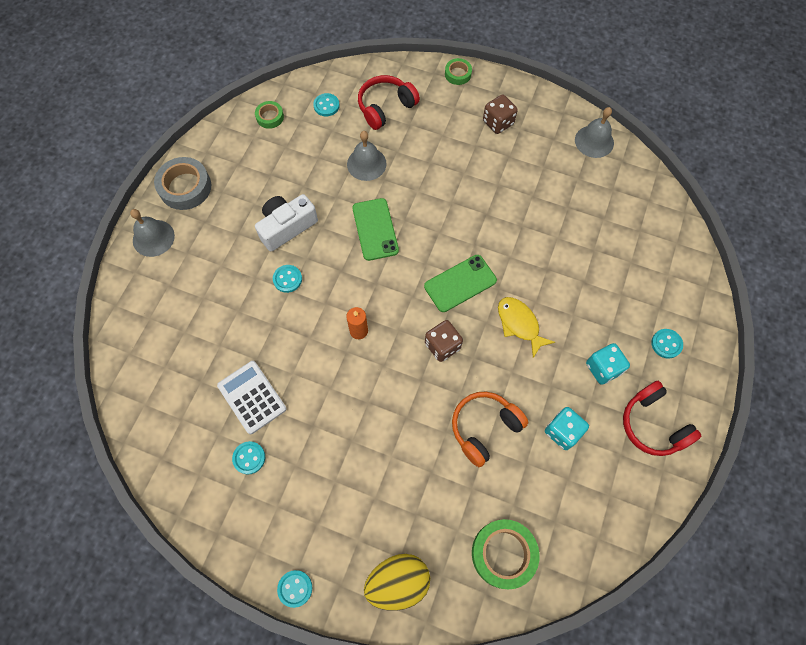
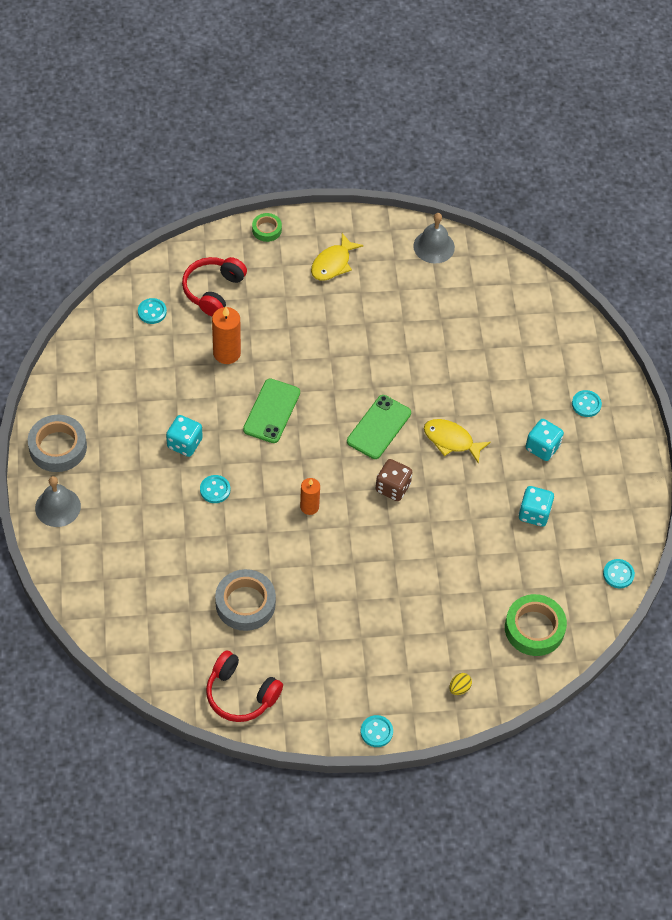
camera: 30 degrees left, 10 degrees down
(249, 458) = (274, 652): turquoise button -> turquoise button (618, 574)
(252, 397) = (245, 603): white calculator -> grey tape
(270, 117) = (100, 345): green tape -> none
(287, 227) = (184, 443): white camera -> turquoise dice
(366, 164) = (227, 353): grey bell -> orange candle
(375, 229) = (271, 411): green phone -> green phone turned 60 degrees clockwise
(398, 582) = (459, 688): yellow egg -> yellow egg, size x0.42
(484, 428) = (466, 539): orange headphones -> none
(498, 123) = (333, 263): brown dice -> yellow fish
(652, 424) = (606, 475): red headphones -> red headphones (240, 694)

